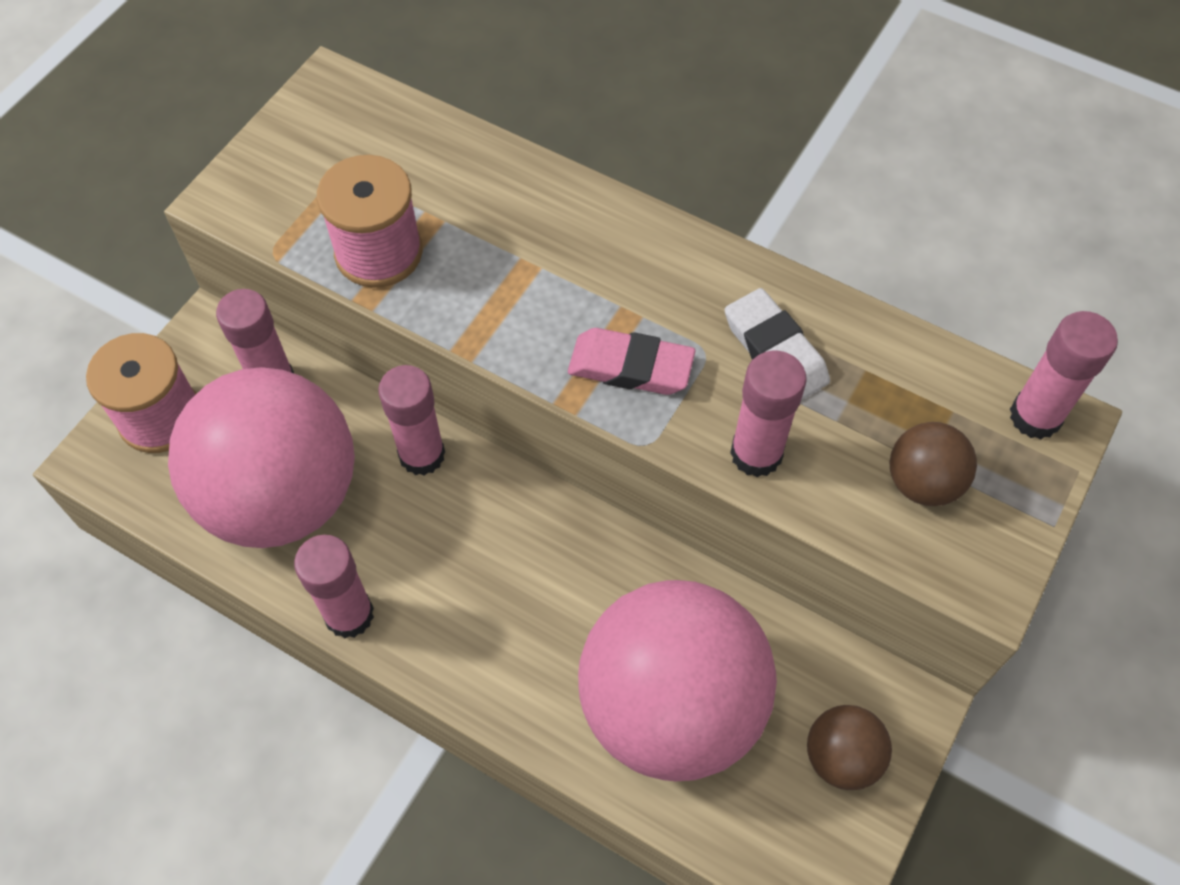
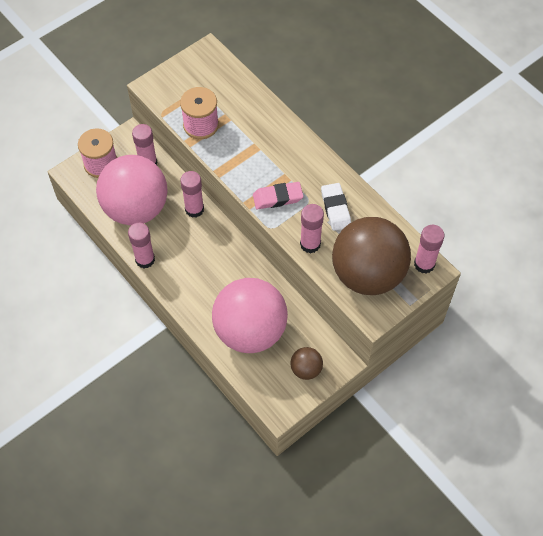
camera: 20 degrees right, 0 degrees up
(630, 367) = (277, 198): pink eraser -> pink eraser turned 45 degrees counterclockwise
(922, 482) = (368, 274): brown ball -> brown ball, size x2.33

